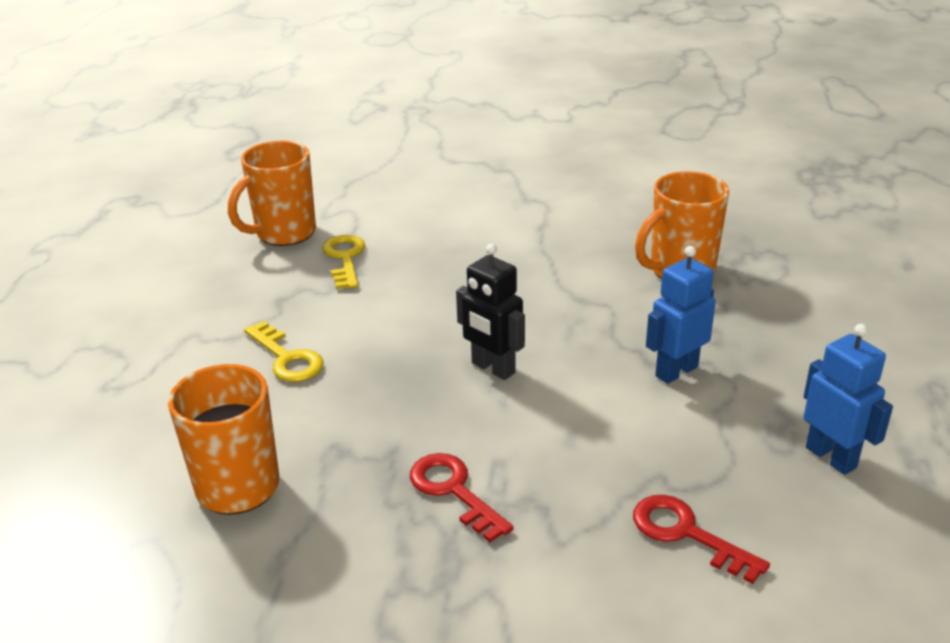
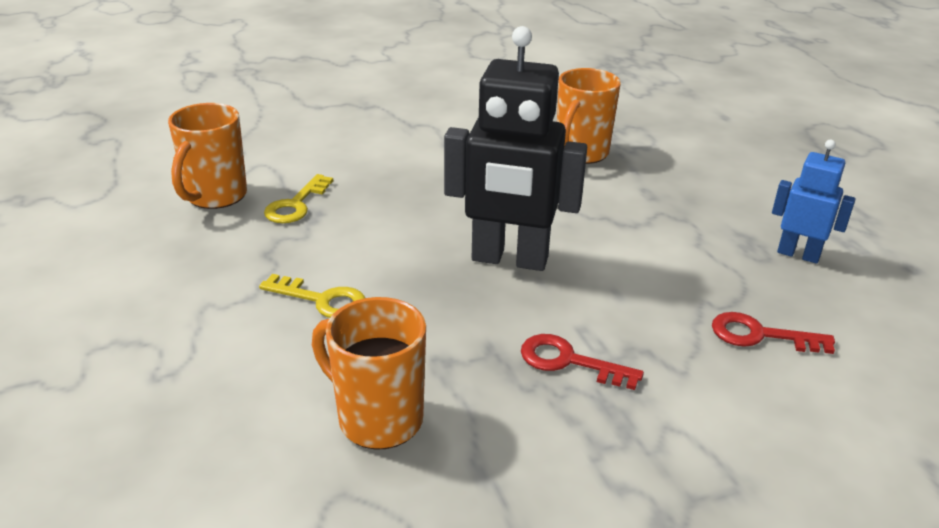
camera: 30 degrees left, 0 degrees up
(345, 258) = (296, 205): yellow key -> yellow key turned 120 degrees counterclockwise
(492, 368) = (509, 260): black robot -> black robot, size x1.83
(676, 371) = (645, 225): blue robot -> none

